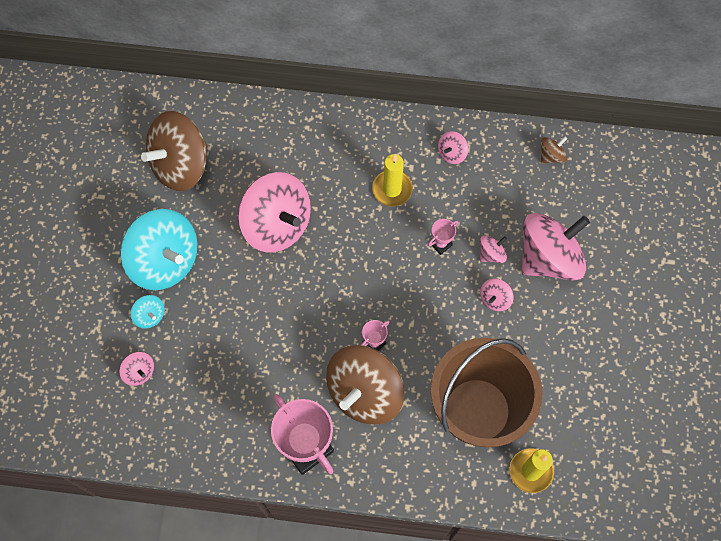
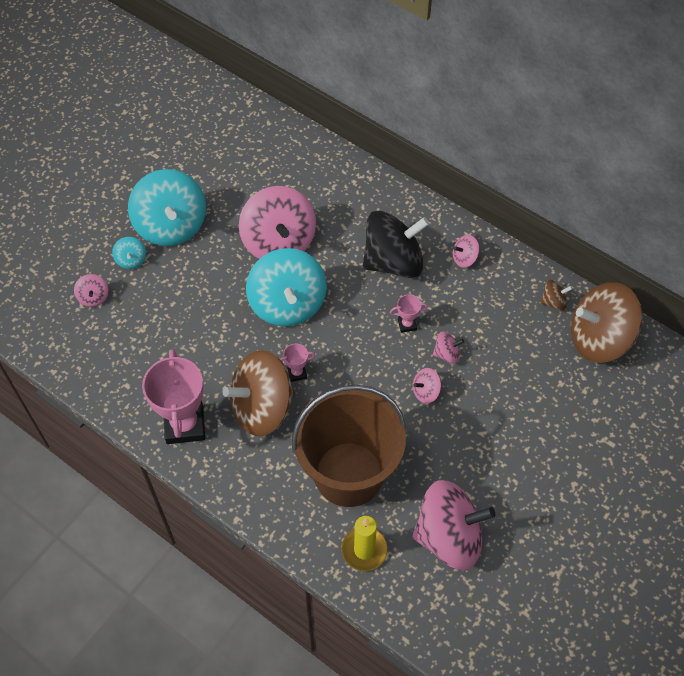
camera: 30 degrees right, 10 degrees down
(180, 165) = (232, 162): brown spinning top -> brown spinning top (599, 338)
(324, 281) = (287, 304): none -> turquoise spinning top
(392, 189) = (393, 261): yellow candle -> black spinning top
(549, 258) = (497, 383): pink spinning top -> pink spinning top (449, 536)

